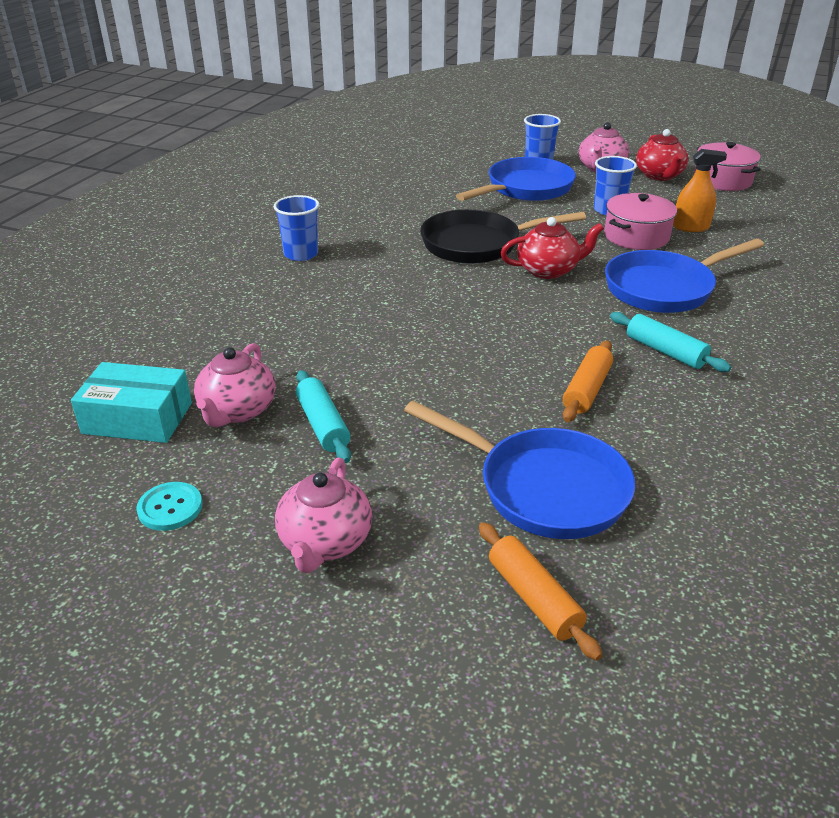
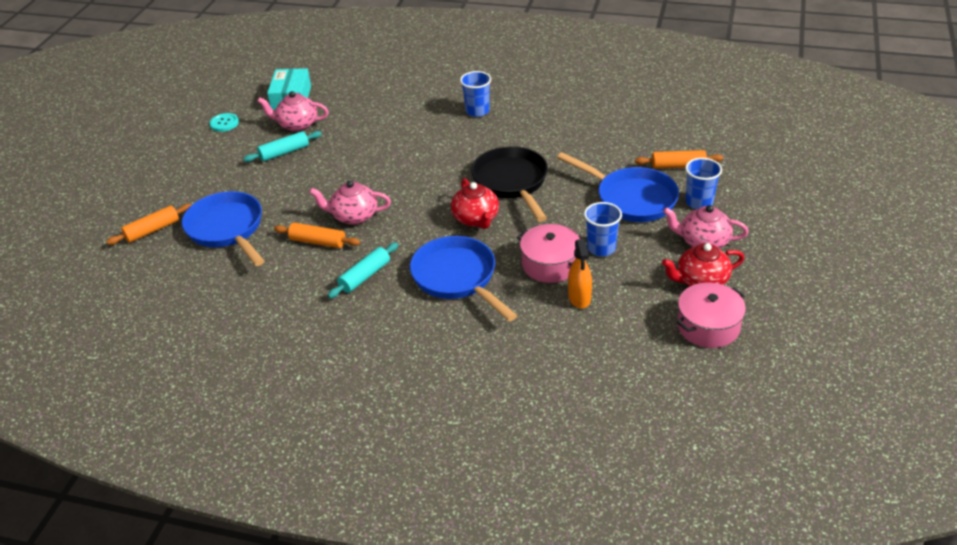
camera: 85 degrees right, 5 degrees up
(325, 542) = (196, 168): pink teapot -> pink teapot (354, 216)
(474, 164) = (678, 166): none -> orange rolling pin
(544, 488) = (227, 229): blue pan -> blue pan turned 120 degrees clockwise

